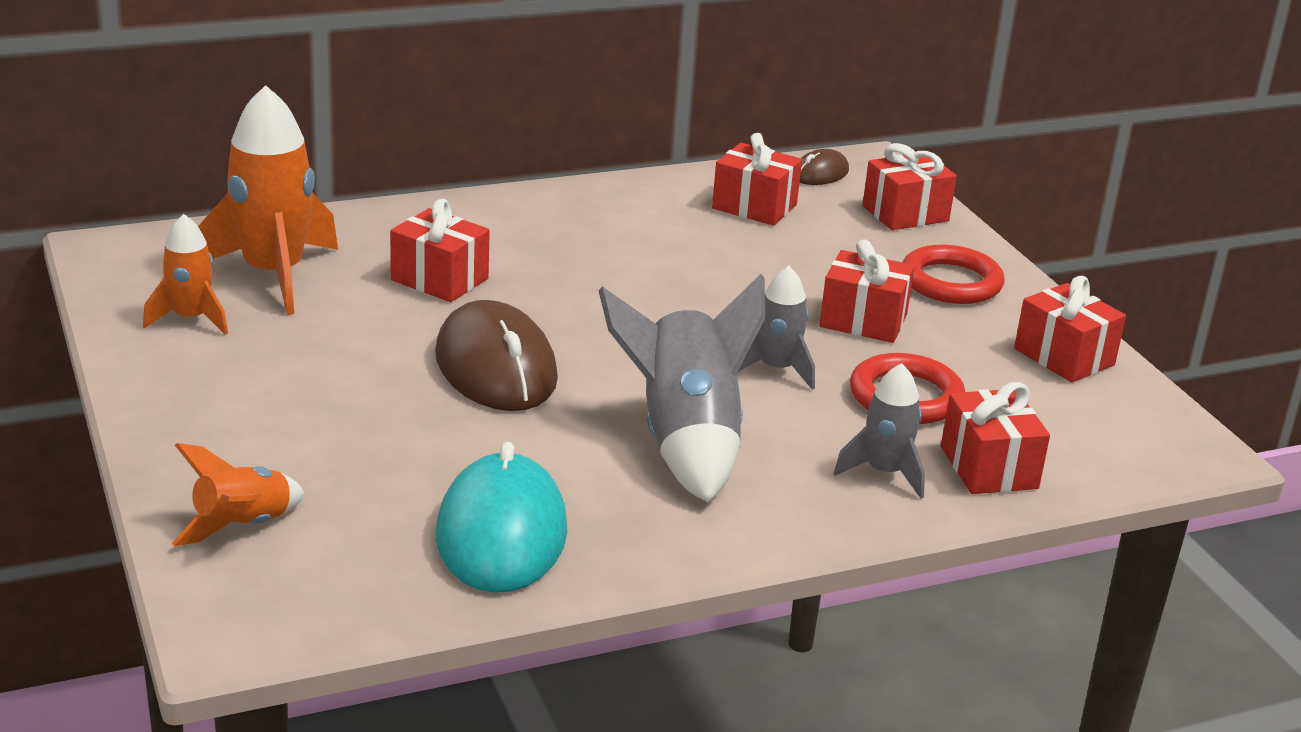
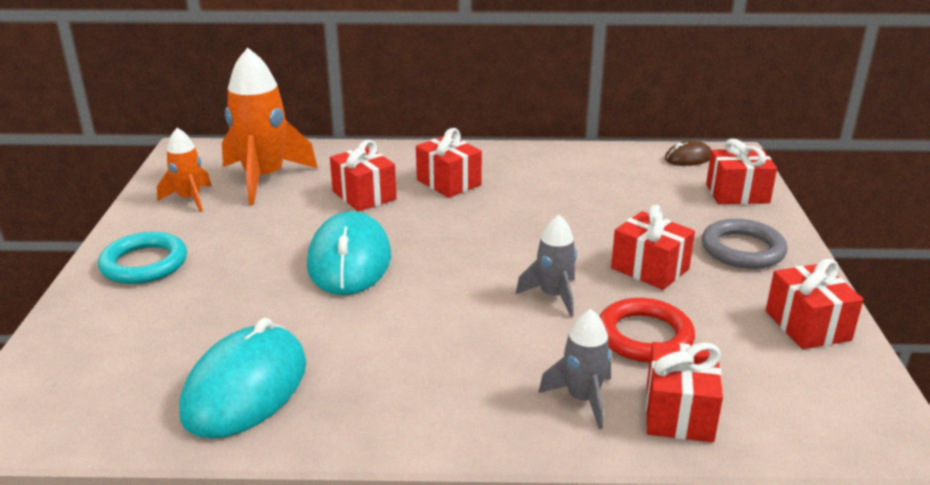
camera: 25 degrees right, 0 degrees up
(217, 415) = (144, 264): none -> turquoise ring
(242, 526) = (83, 345): orange rocket -> none
(496, 367) = (349, 261): brown mouse -> turquoise mouse
(685, 440) = (440, 340): grey rocket -> none
(754, 206) = (622, 175): red gift -> red gift (448, 182)
(951, 282) = (742, 249): red ring -> grey ring

